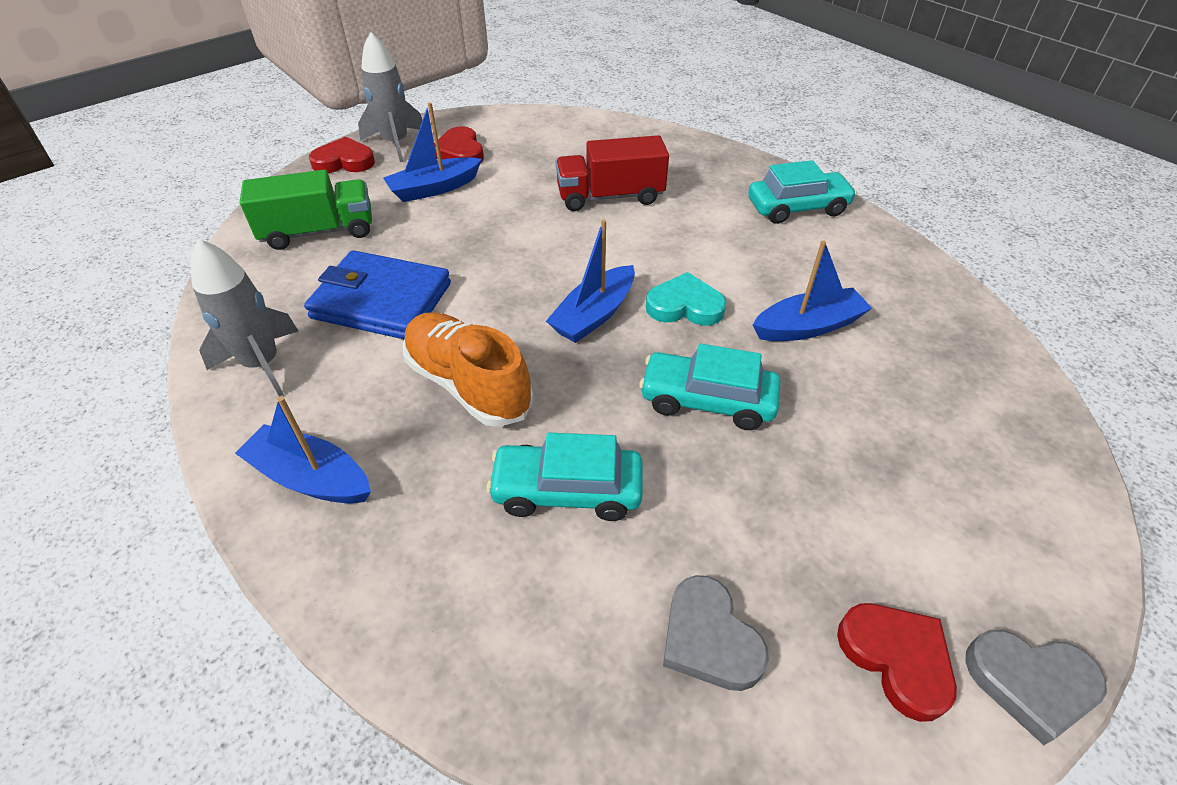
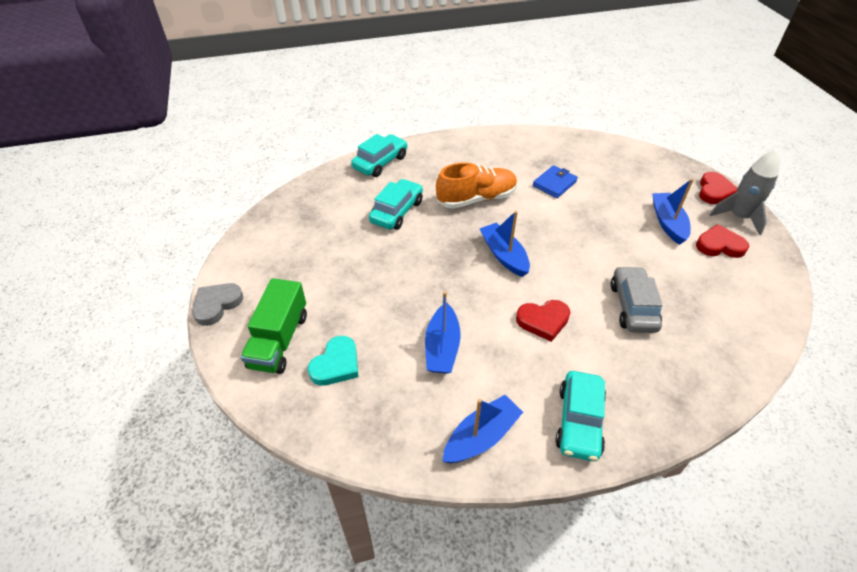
camera: 115 degrees right, 0 degrees up
(262, 364) = (524, 145): grey rocket -> none
(311, 478) = (450, 151): blue boat -> blue boat (481, 436)
(319, 232) = (629, 172): green truck -> green truck (279, 340)
(382, 301) = (554, 184): blue wallet -> blue wallet, size x0.59
(610, 196) = (632, 306): red truck -> grey car
(685, 306) = (492, 297): turquoise heart -> turquoise heart (336, 364)
(707, 401) = (415, 274): turquoise car -> turquoise car (380, 162)
(709, 638) = (308, 227): grey heart -> none
(896, 658) = (258, 272): red heart -> red heart (543, 321)

